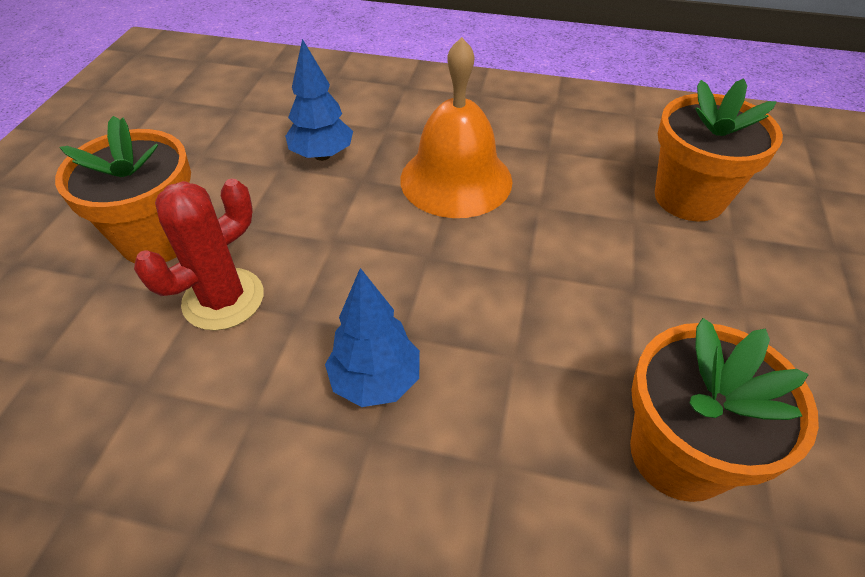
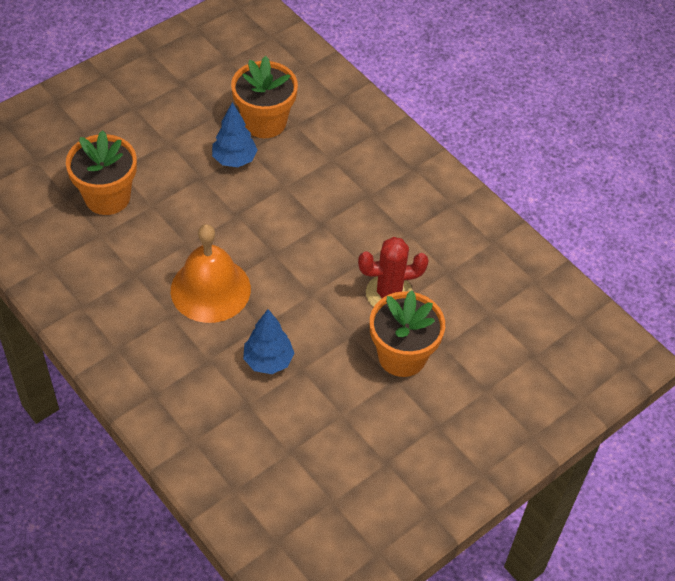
camera: 145 degrees left, 5 degrees up
(375, 381) = (349, 213): blue tree -> blue tree (234, 160)

